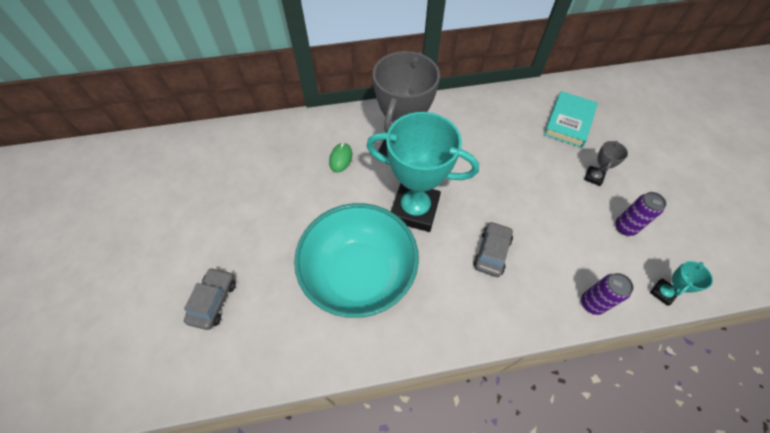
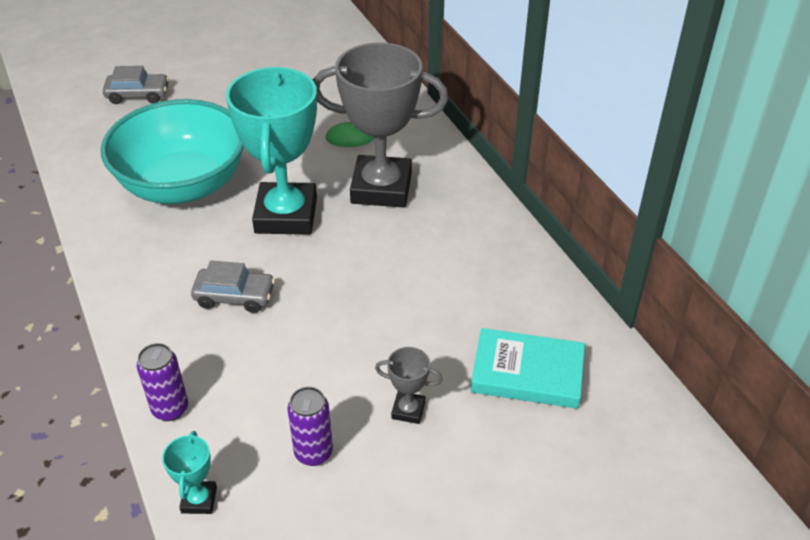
camera: 75 degrees right, 15 degrees down
(663, 293) = (199, 500): turquoise trophy -> turquoise trophy turned 60 degrees clockwise

